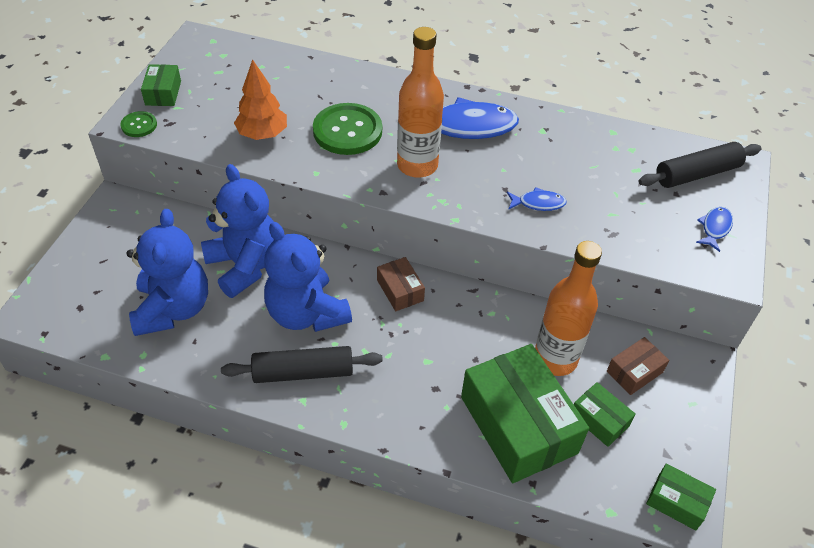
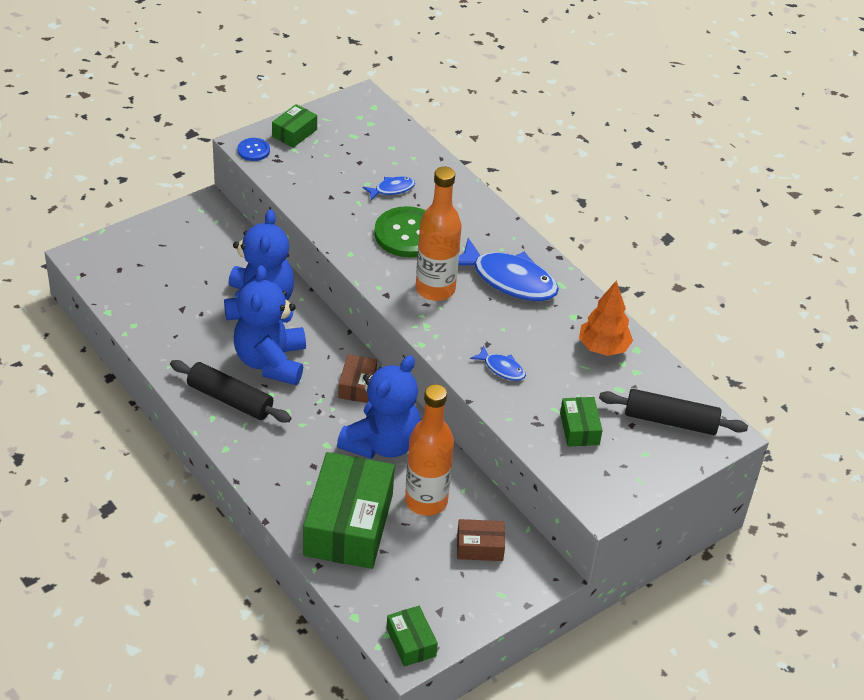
camera: 35 degrees right, 5 degrees down
(139, 125) = (253, 150): green button -> blue button
(173, 309) = (180, 305): blue teddy bear -> blue teddy bear (382, 443)
(263, 134) = (339, 203): orange tree -> orange tree (603, 348)
(599, 420) = (414, 559): green box -> green box (579, 429)
(714, 228) = (631, 467): blue fish -> blue fish (392, 189)

